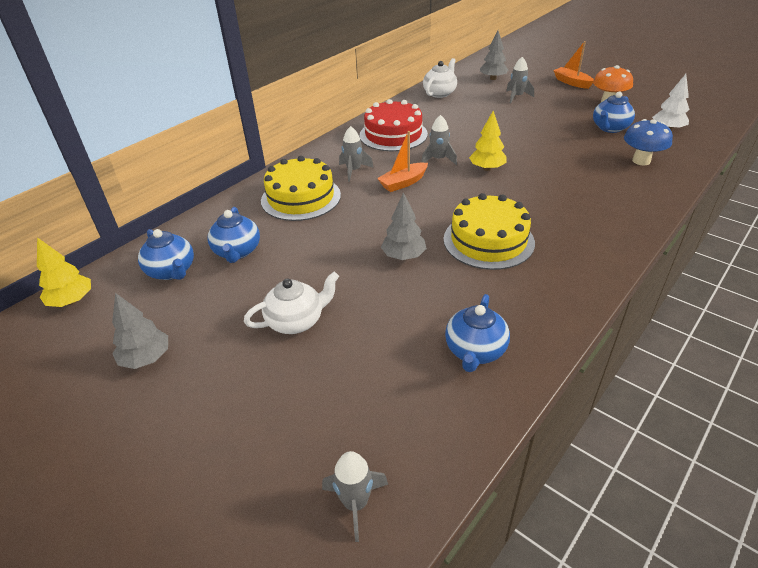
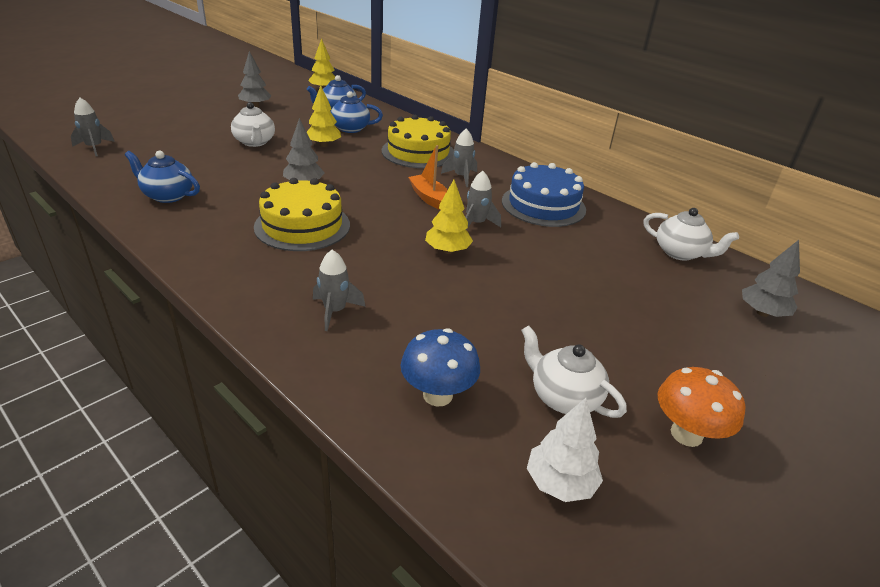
camera: 90 degrees right, 5 degrees down
(294, 262) = (323, 145): none -> yellow tree
(393, 134) = (543, 205): red cake -> blue cake
(516, 97) = (685, 321): grey rocket -> grey rocket (334, 311)
(572, 82) = (782, 410): orange boat -> none
(609, 128) = (563, 397): blue teapot -> white teapot

